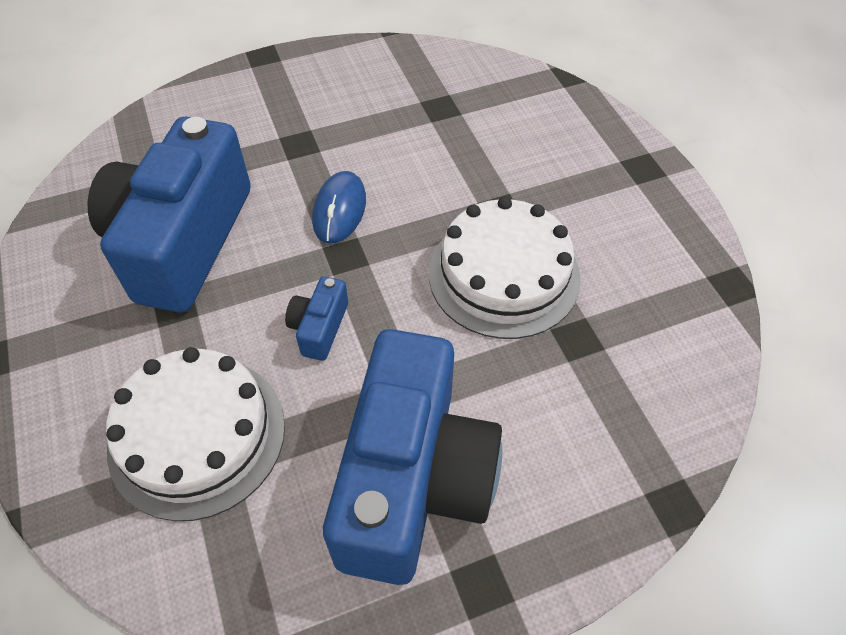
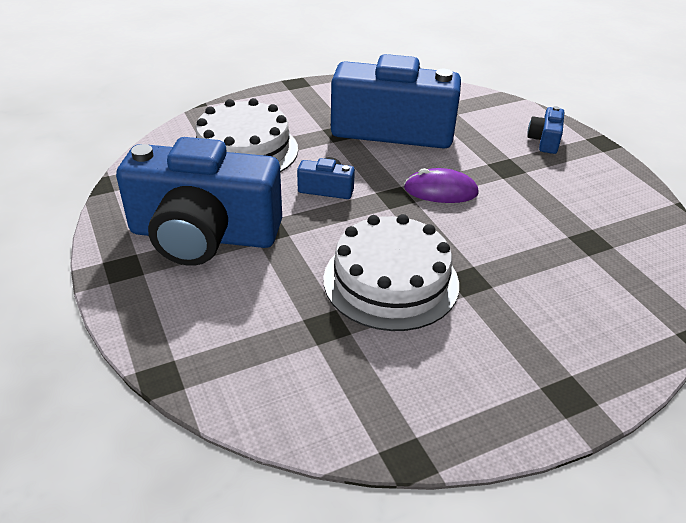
camera: 85 degrees right, 15 degrees down
(248, 100) = (544, 140): none -> blue camera
(339, 210) = (440, 191): blue mouse -> purple mouse

